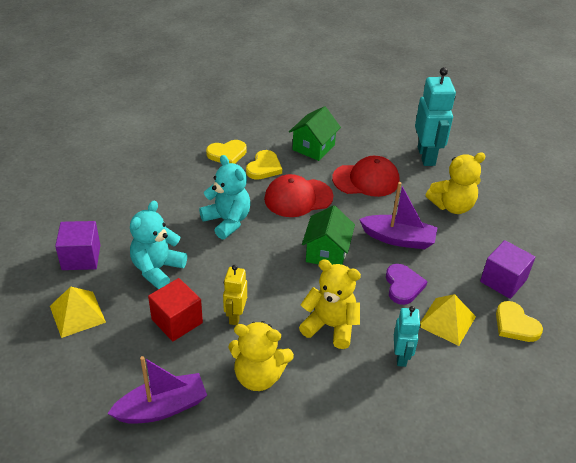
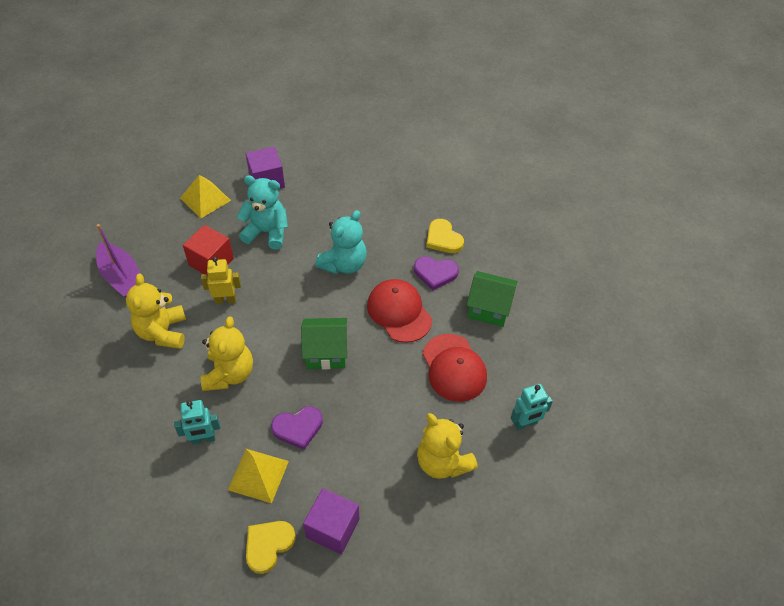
camera: 75 degrees right, 10 degrees up
(264, 167) = (435, 273): yellow heart -> purple heart
(398, 239) = (367, 413): purple boat -> none
(426, 156) = (525, 424): turquoise robot -> turquoise robot, size x0.58

